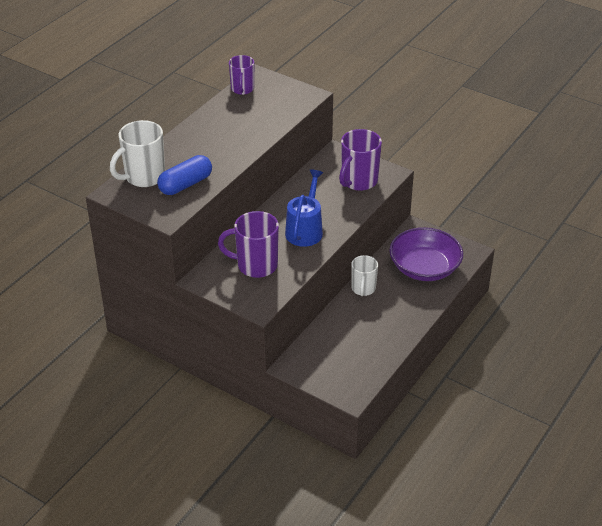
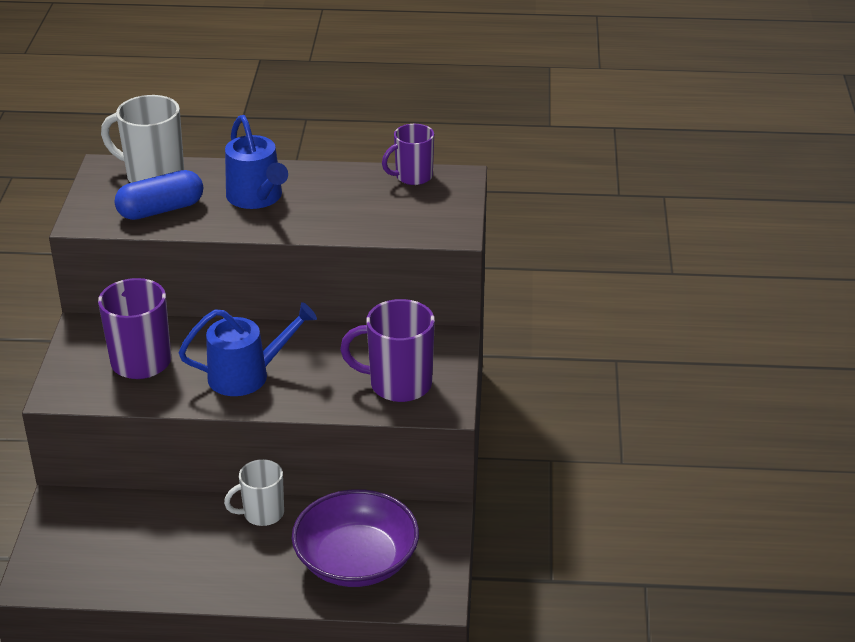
camera: 60 degrees right, 5 degrees down
(185, 184) = (161, 210): blue capsule -> blue capsule turned 45 degrees counterclockwise
(209, 146) = (257, 197): none -> blue watering can

